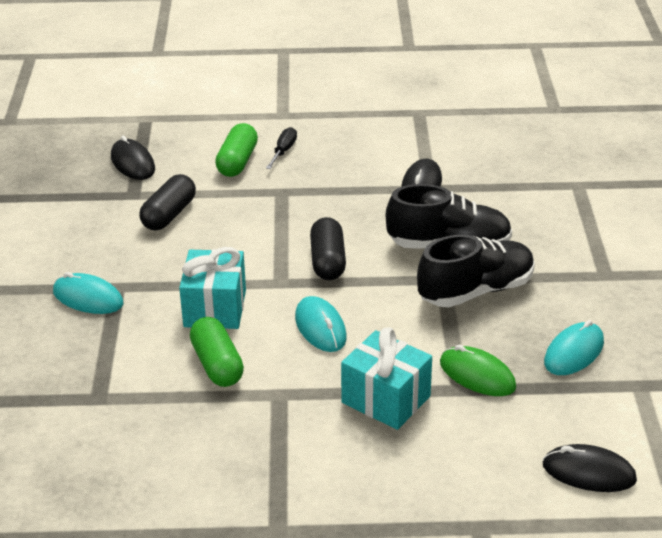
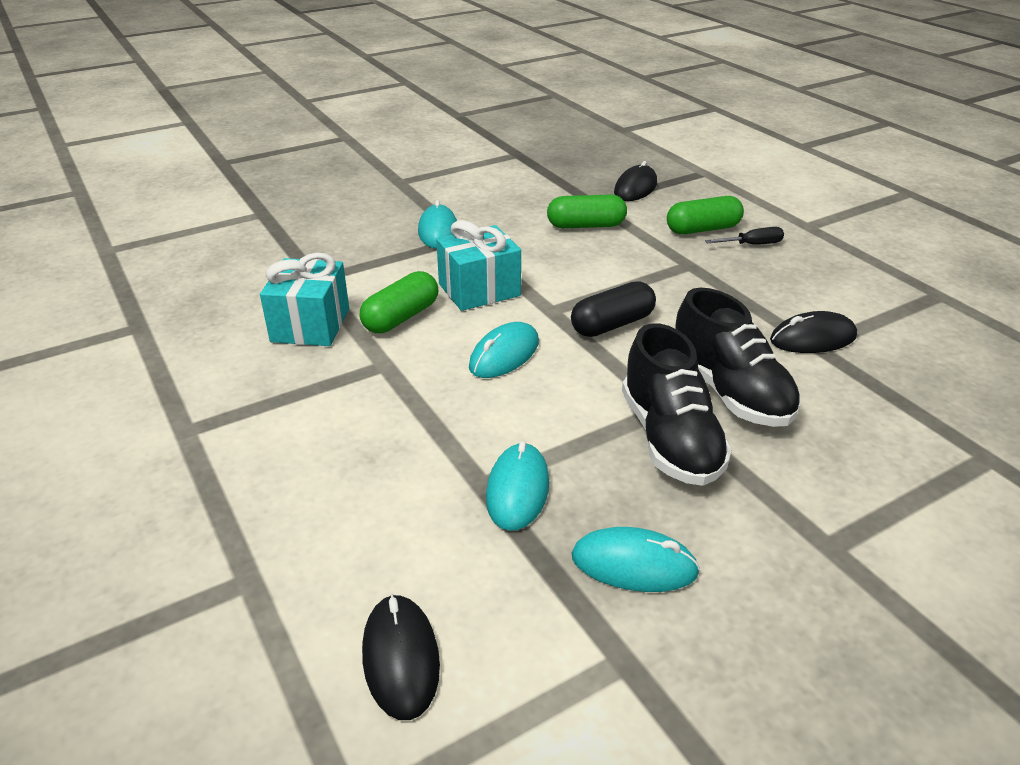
camera: 60 degrees right, 0 degrees up
(169, 215) = (586, 226): black capsule -> green capsule
(386, 399) = (424, 434): turquoise gift -> turquoise gift (310, 325)
(476, 291) = (670, 439): black shoe -> black shoe turned 45 degrees clockwise
(477, 375) = (517, 490): green mouse -> turquoise mouse

